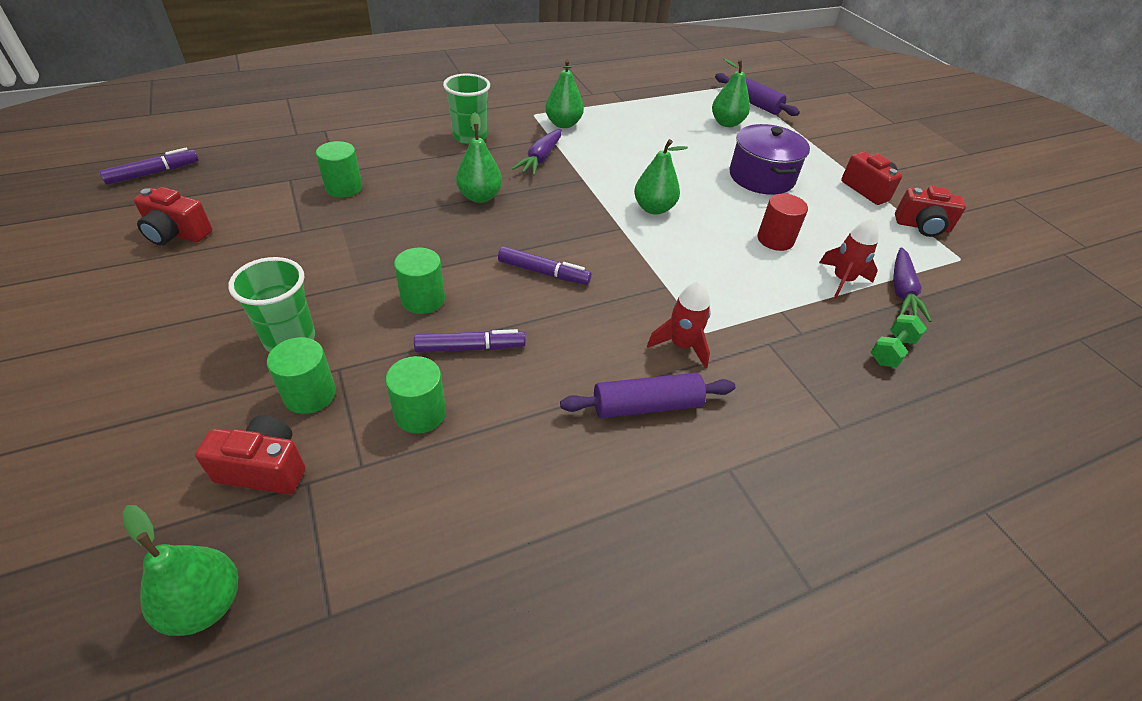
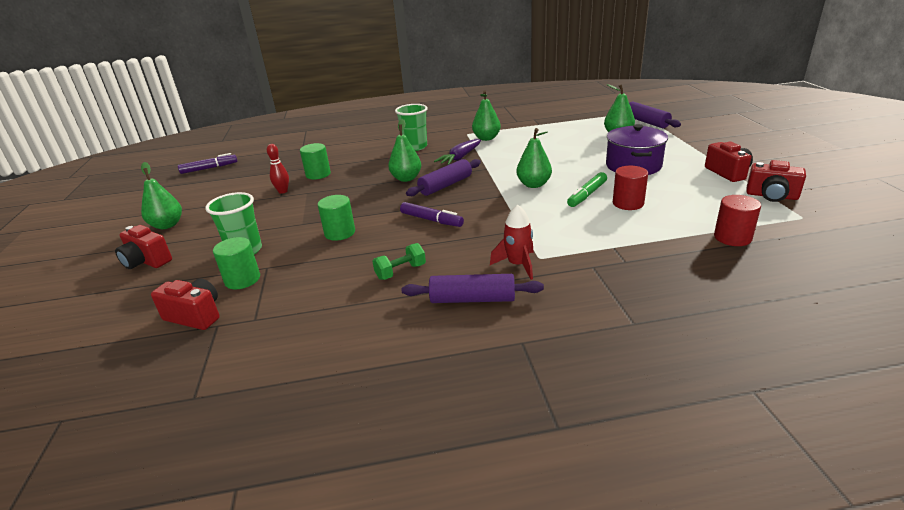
camera: 20 degrees right, 15 degrees down
(177, 234) = (207, 197): red camera -> red camera (147, 261)
(205, 604) = (125, 382): green pear -> green pear (167, 225)
(301, 221) = (283, 191): none -> red bowling pin
(420, 413) = (307, 293): green cylinder -> none
(470, 348) = (359, 260): purple marker -> none
(539, 210) = (445, 185): none -> purple rolling pin
(724, 226) = (587, 195): none -> green marker
(842, 280) = (677, 229): red rocket -> none
(891, 351) = (704, 276): green dumbbell -> green dumbbell (400, 271)
(902, 291) = (732, 237): purple carrot -> red cylinder

